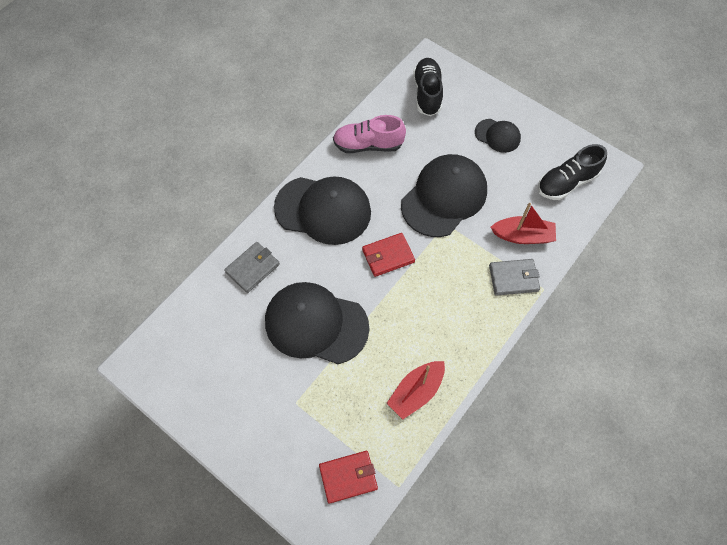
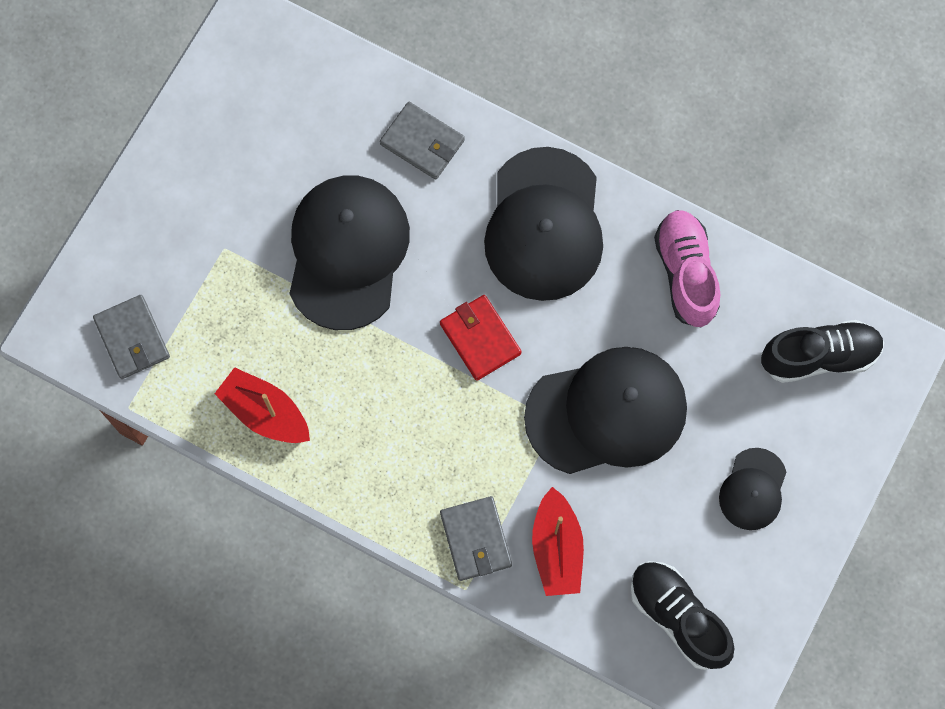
camera: 80 degrees right, 10 degrees up
(348, 477) = (132, 338): red wallet -> grey wallet
(444, 197) = (606, 412): black cap -> black cap turned 45 degrees counterclockwise

